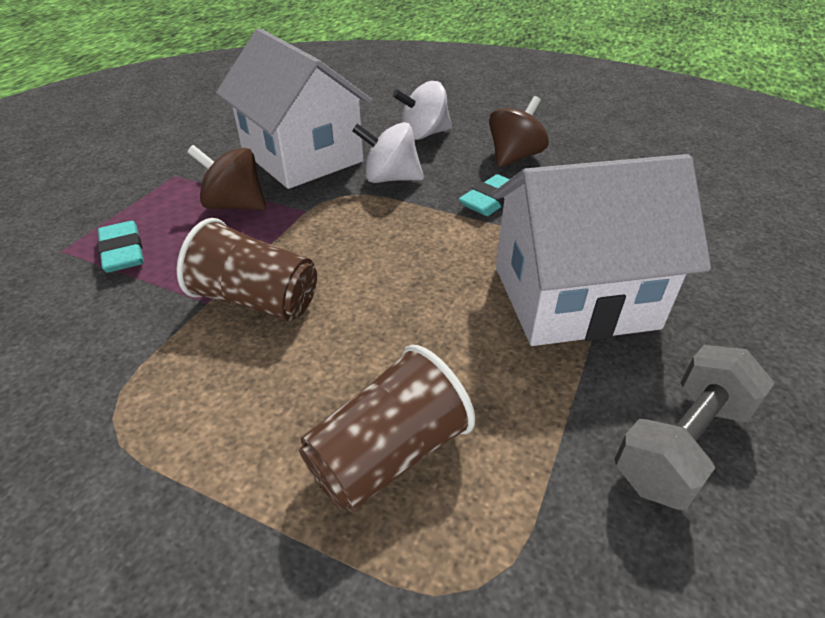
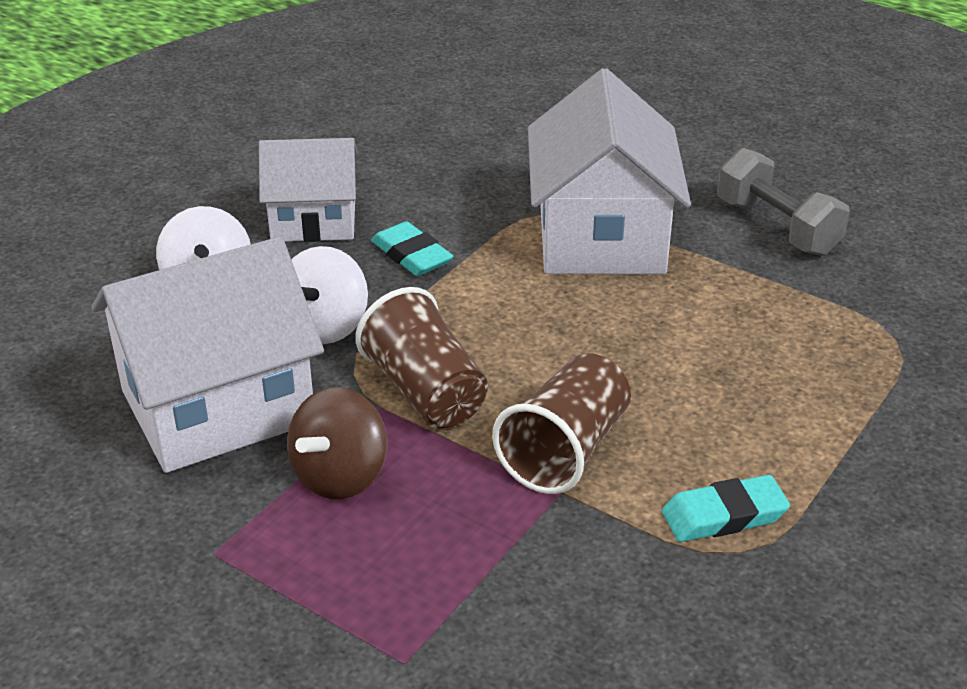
camera: 80 degrees left, 5 degrees down
(123, 252) = (429, 587): turquoise eraser -> turquoise eraser (724, 516)
(388, 455) = (786, 370): brown cup -> brown cup (425, 392)
(514, 157) = (313, 221): brown spinning top -> white house

